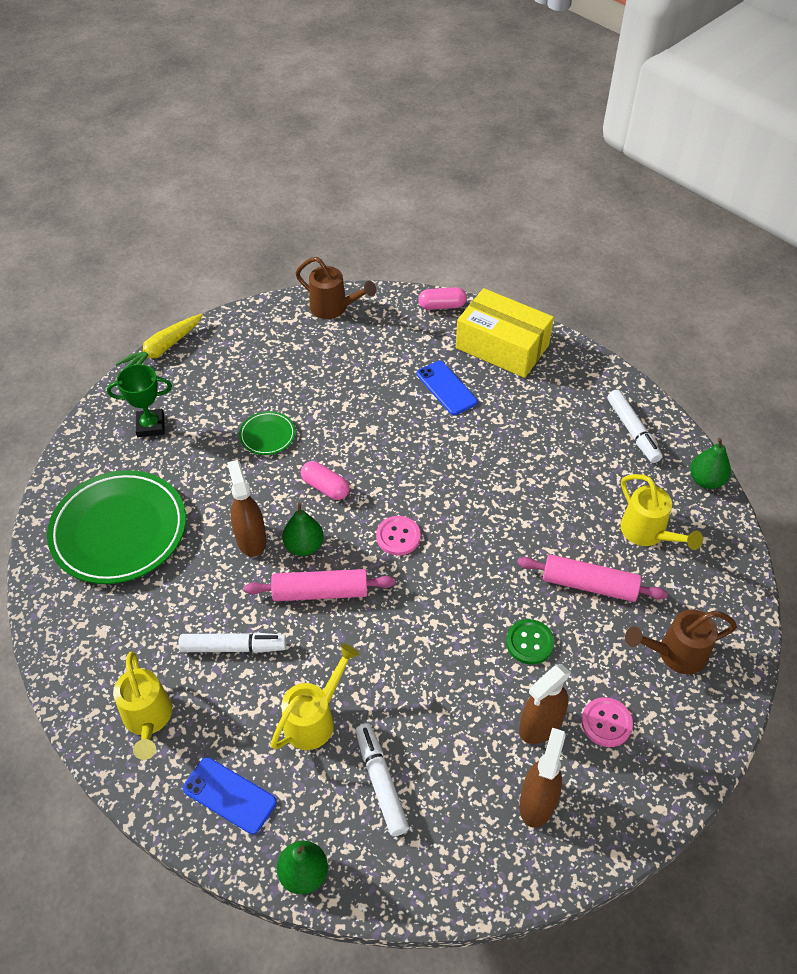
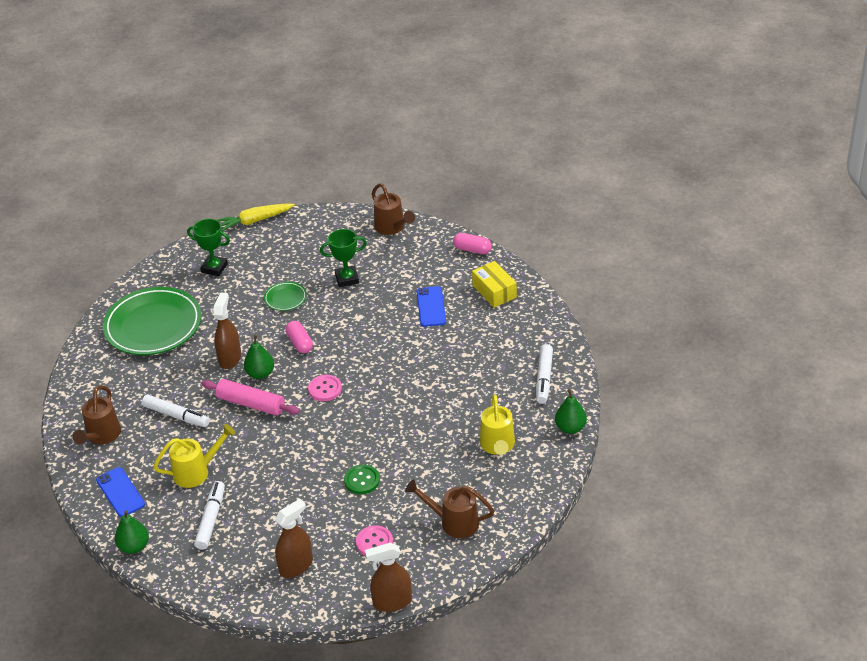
camera: 30 degrees right, 10 degrees down
(148, 719) = (101, 436): yellow watering can -> brown watering can
(325, 386) = (347, 279): none -> green trophy
(502, 346) = (494, 291): yellow box -> yellow box, size x0.62
(540, 725) = (331, 527): brown spray bottle -> brown spray bottle (392, 602)
(589, 585) = (429, 462): pink rolling pin -> none

